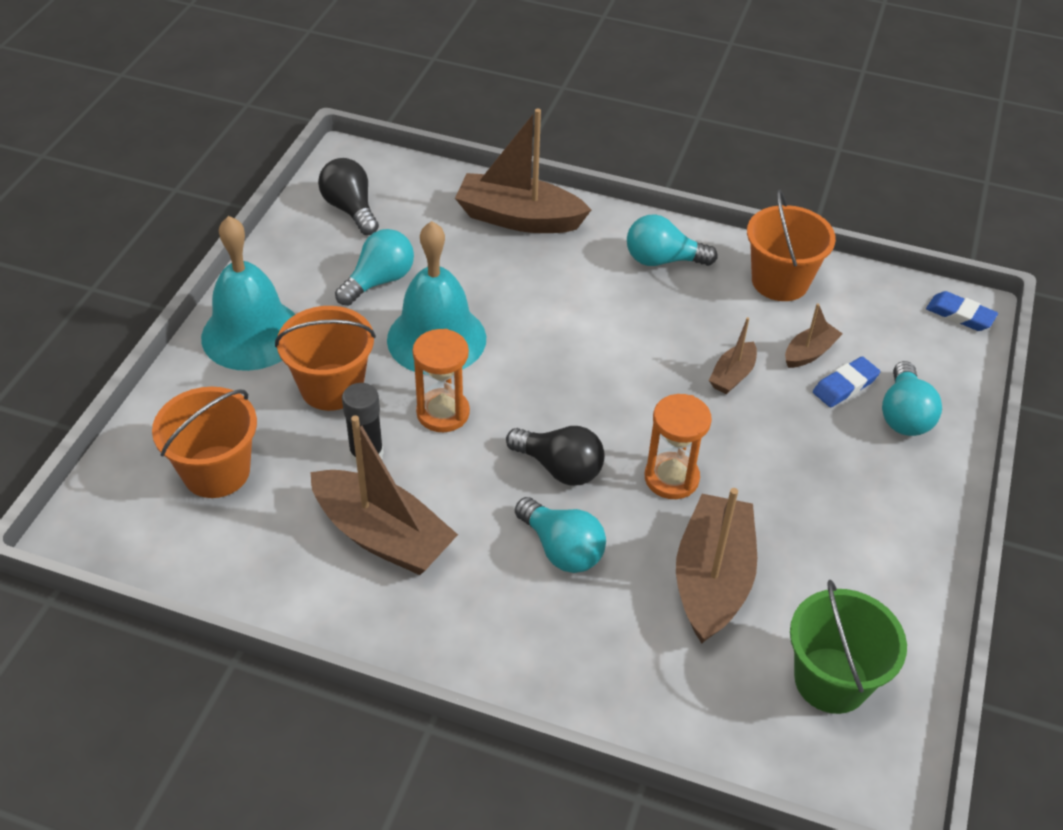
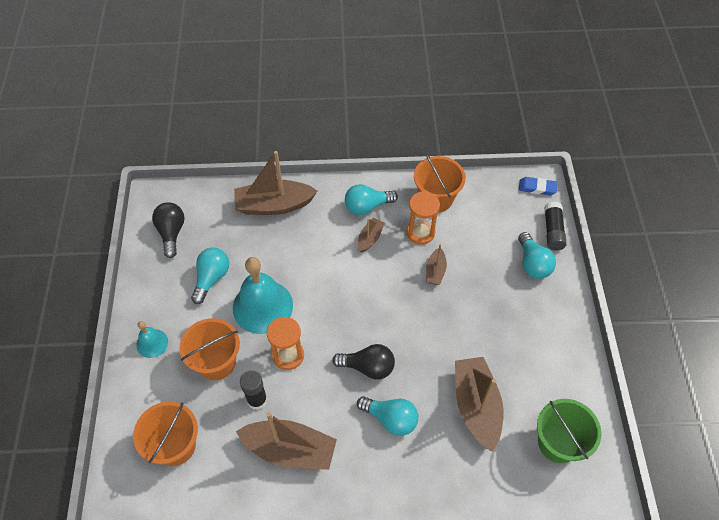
camera: 20 degrees left, 10 degrees up
(251, 334) = (152, 343): turquoise bell -> turquoise bell, size x0.51
(350, 209) = (171, 233): black light bulb -> black light bulb turned 45 degrees clockwise
(671, 478) = (430, 350): orange hourglass -> orange hourglass (420, 232)
(809, 352) = (469, 241): brown boat -> brown boat (370, 238)
(845, 386) = (496, 256): blue eraser -> none
(960, 381) = (553, 231): none -> black glue stick

